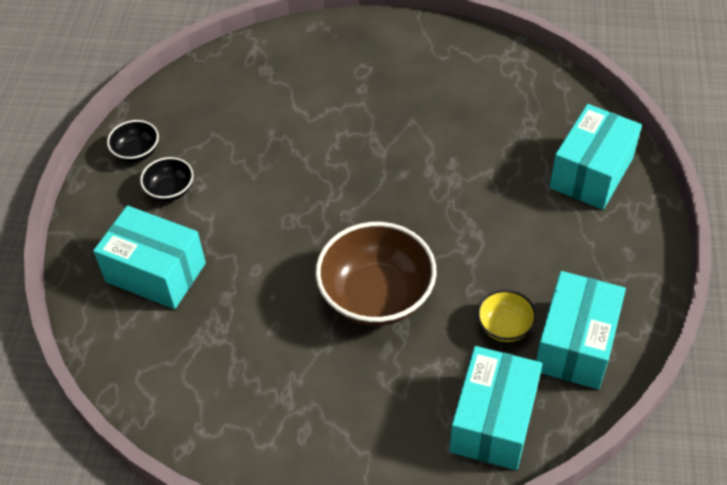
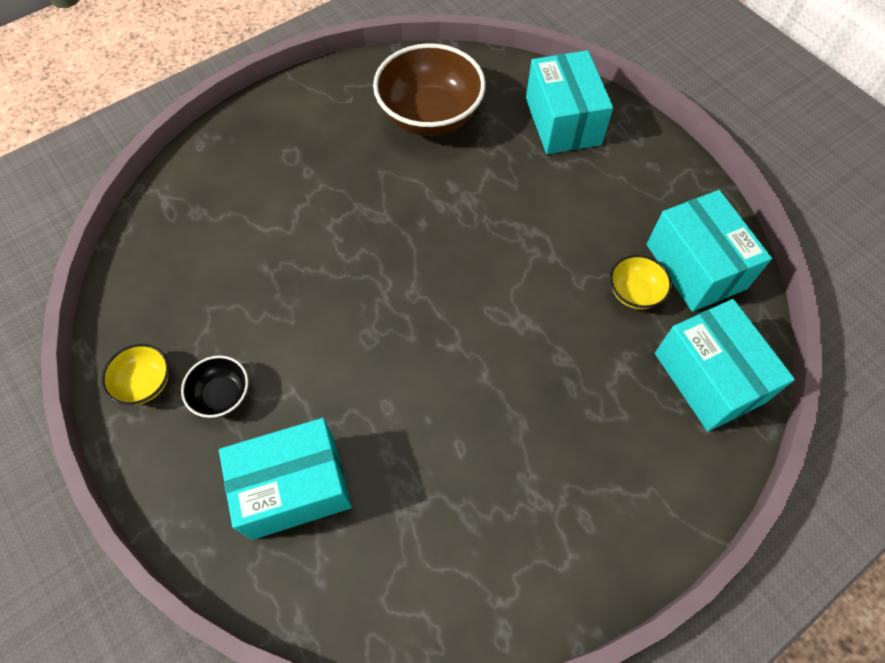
camera: 45 degrees left, 10 degrees up
(137, 152) = (145, 383): black bowl -> yellow bowl
(376, 296) = (514, 346): brown bowl -> brown bowl (430, 116)

